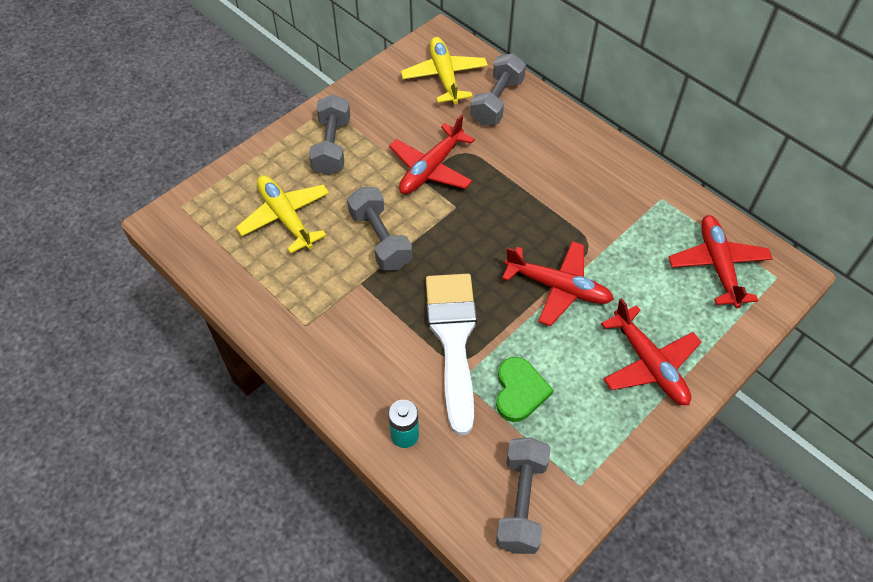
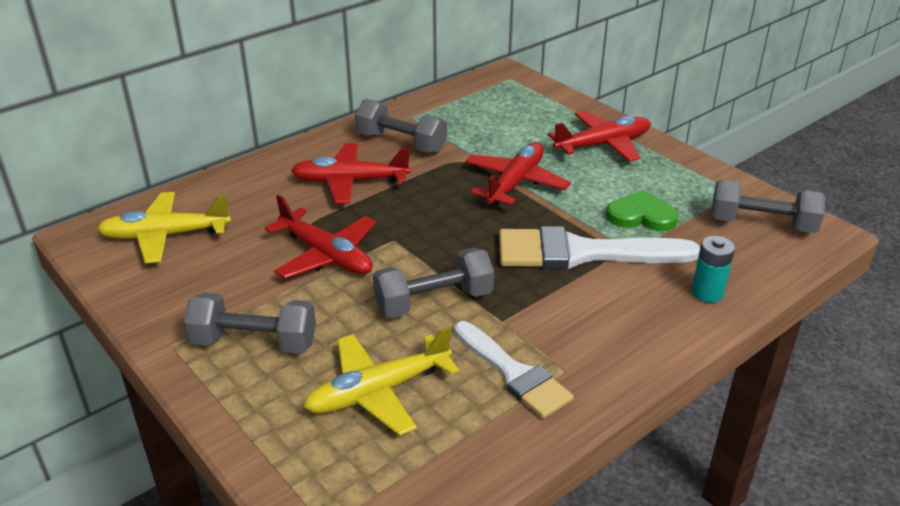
camera: 85 degrees left, 20 degrees down
(303, 293) = (514, 373): none -> white brush
(497, 102) = (232, 199): grey dumbbell -> grey dumbbell (401, 143)
(717, 265) = (495, 101): red plane -> red plane (350, 182)

